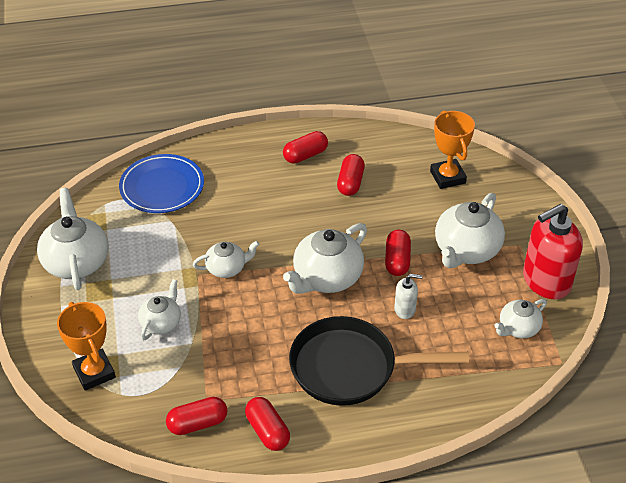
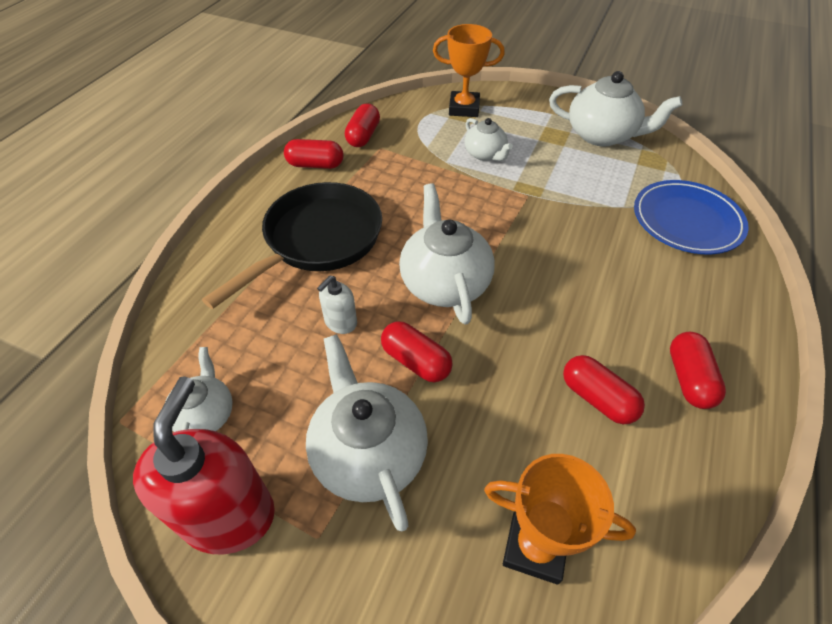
camera: 125 degrees right, 5 degrees up
(227, 268) = (521, 217): white teapot -> none

